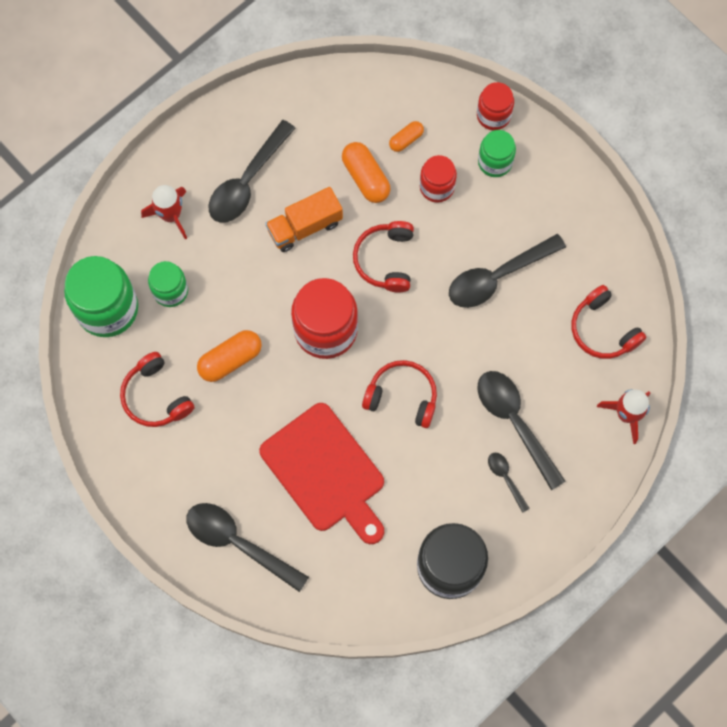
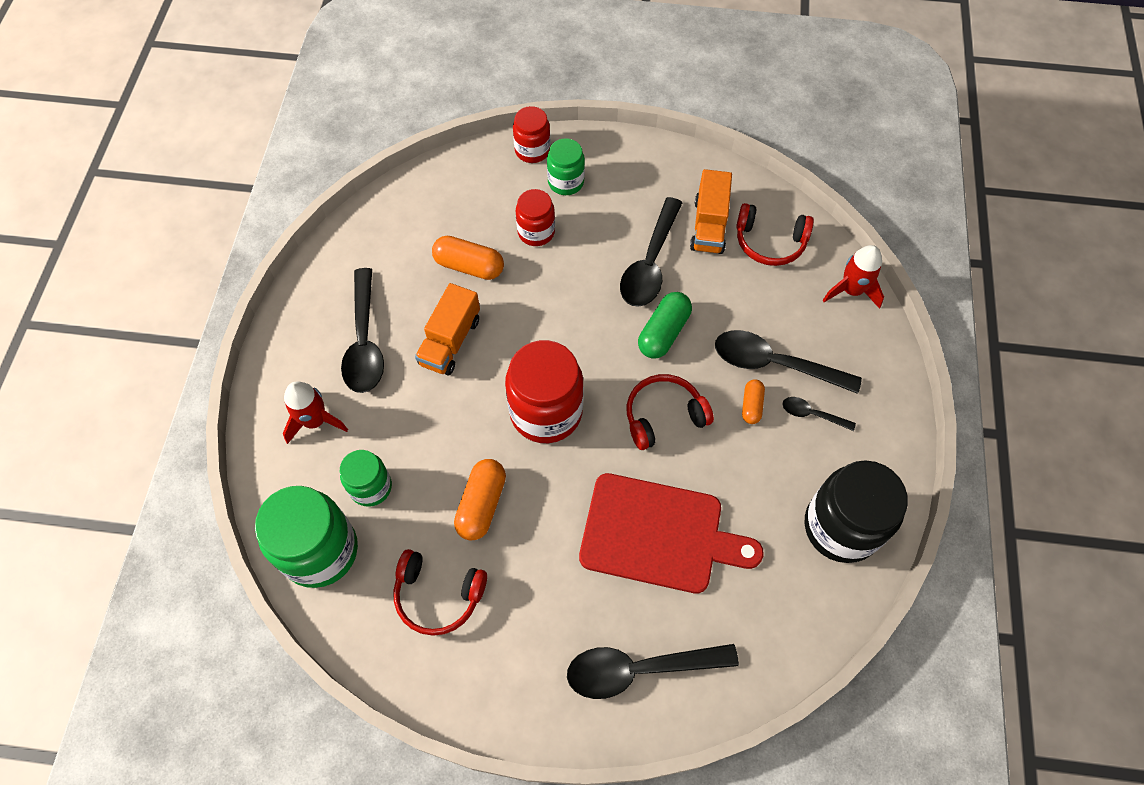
camera: 40 degrees left, 10 degrees down
(385, 260) = (545, 317): red headphones -> none
(406, 139) = (477, 215): orange capsule -> orange capsule (751, 405)
(458, 337) = (663, 333): none -> green capsule
(569, 281) = (709, 226): none -> orange truck

